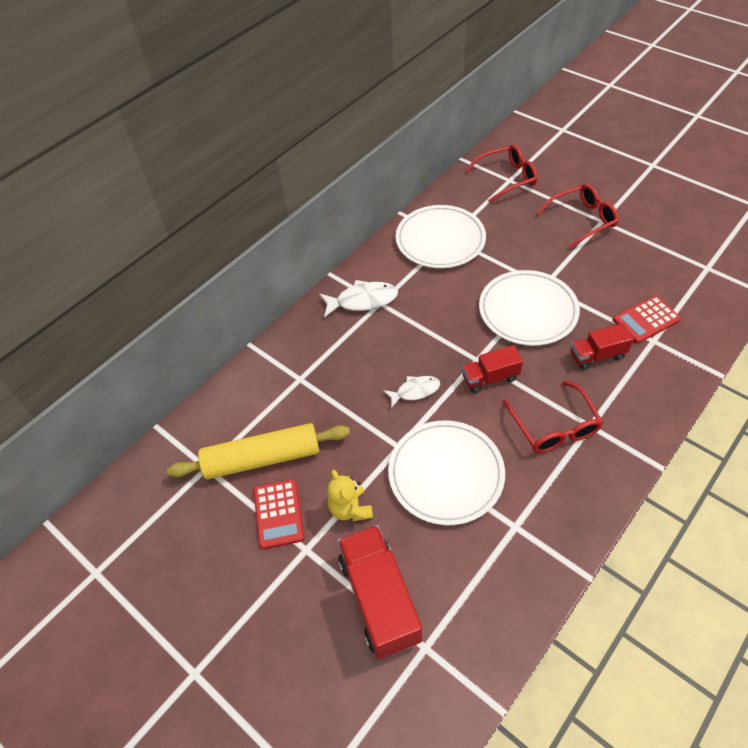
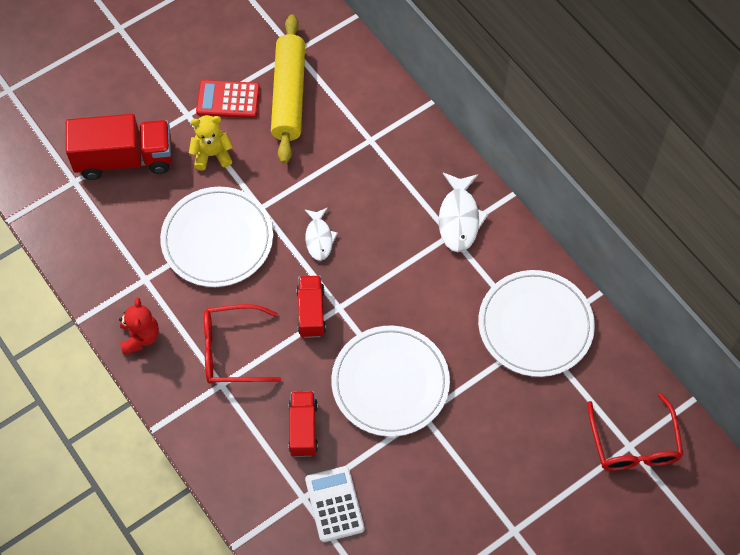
camera: 100 degrees right, 10 degrees up
(578, 509) = (140, 337): none -> red teddy bear
(582, 220) = (522, 506): red glasses -> none
(646, 320) = (334, 504): red calculator -> white calculator

